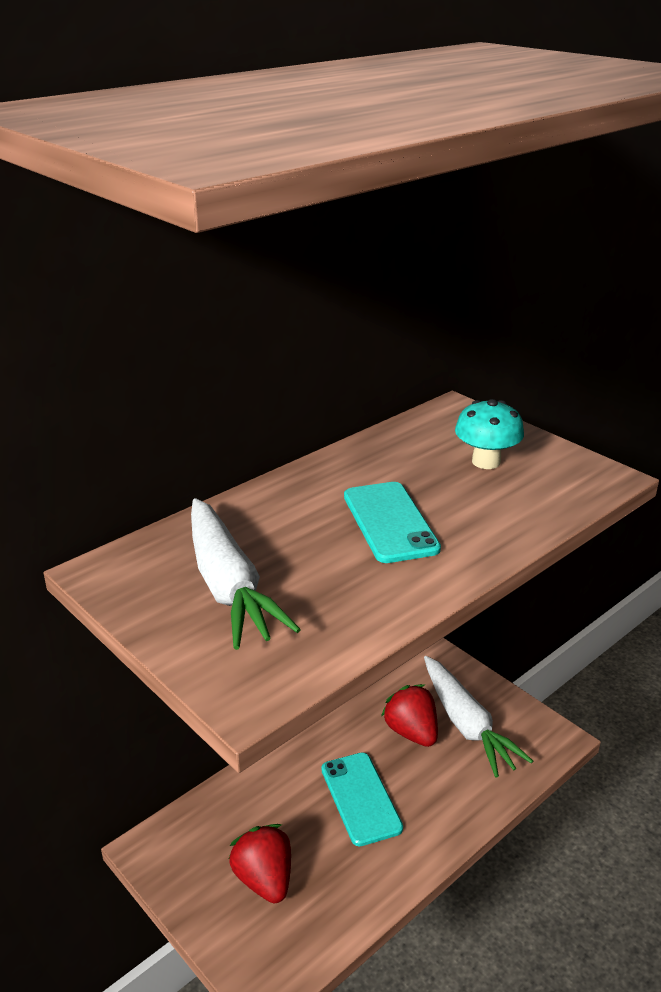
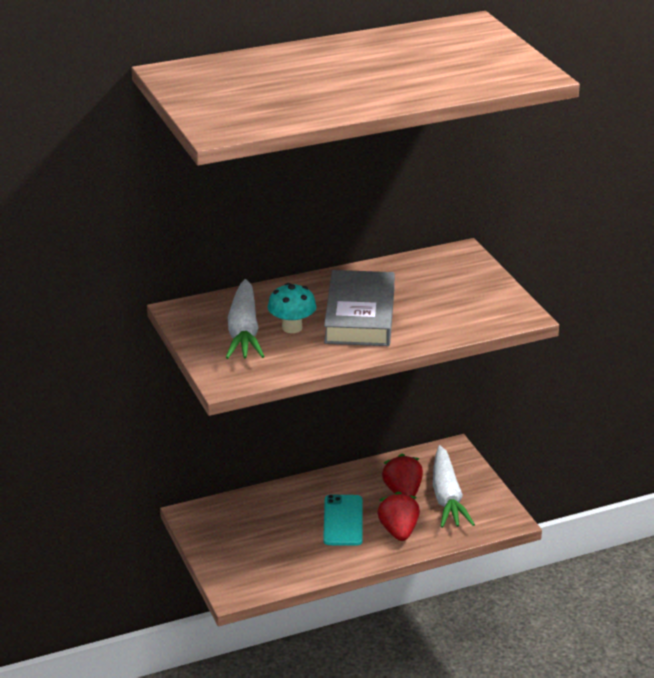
camera: 20 degrees right, 0 degrees up
(264, 879) = (256, 546): red strawberry -> red strawberry (398, 531)
(390, 522) = (359, 316): turquoise phone -> grey book
(486, 461) = (452, 291): turquoise mushroom -> turquoise mushroom (292, 327)

